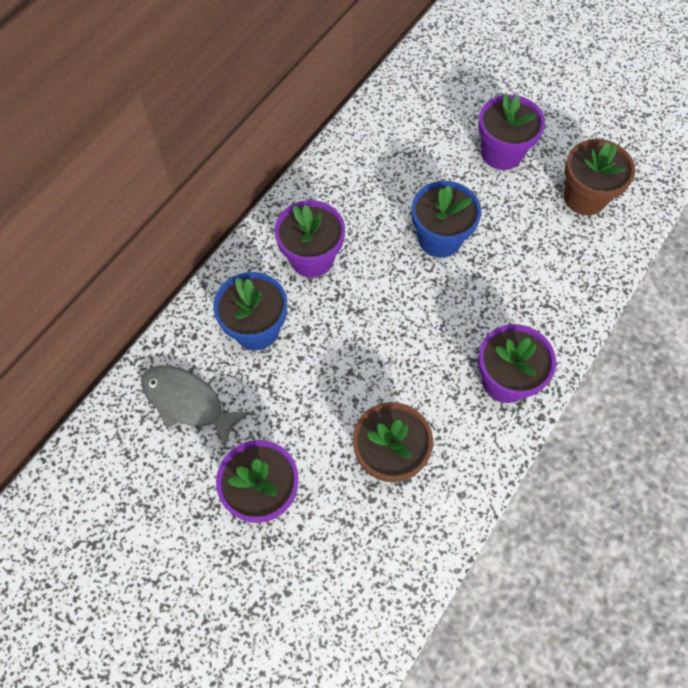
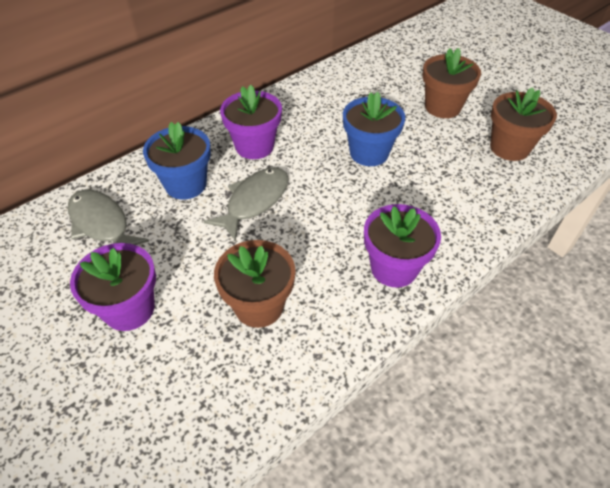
camera: 15 degrees right, 15 degrees down
(339, 333) = (254, 201): none -> grey fish
(501, 153) = (442, 107): purple flower pot -> brown flower pot

